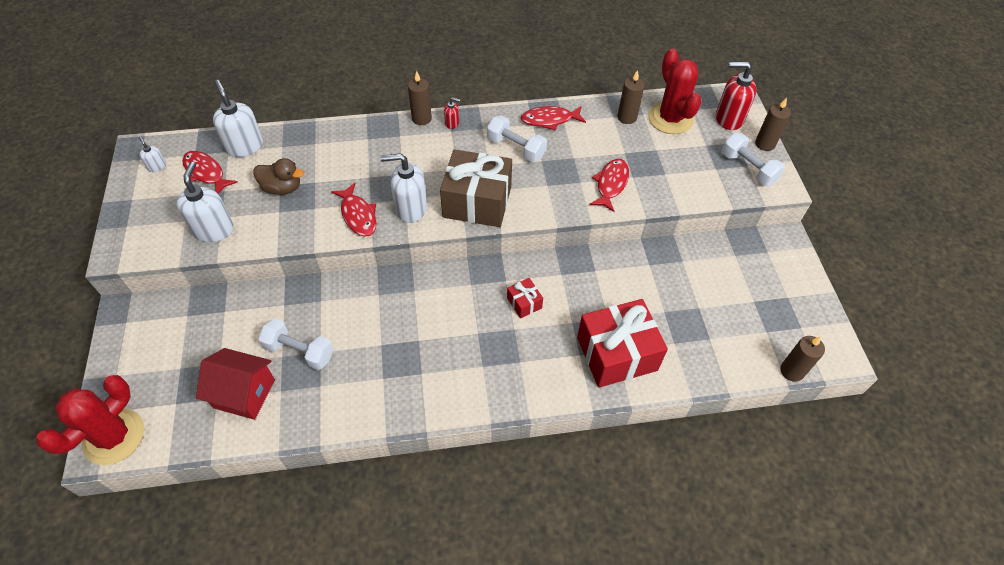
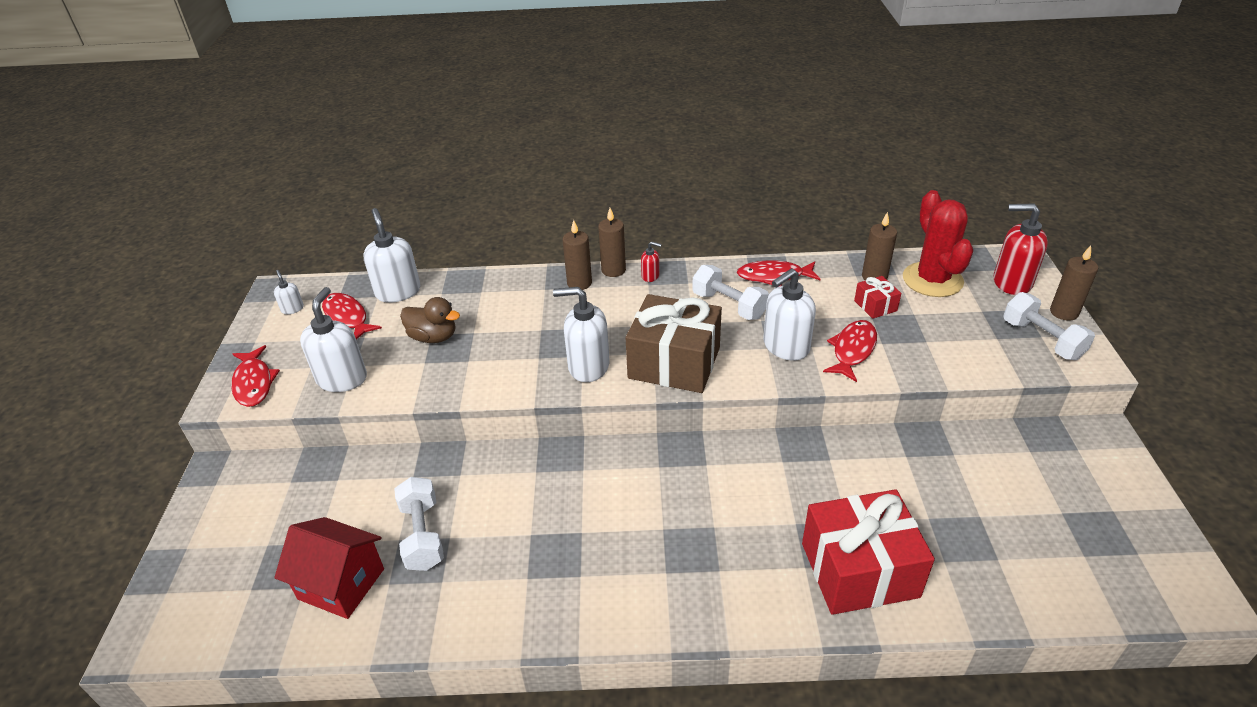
camera: 10 degrees right, 15 degrees down
(114, 436) = (163, 626): red cactus -> none
(299, 351) = (422, 535): white dumbbell -> white dumbbell turned 45 degrees clockwise
(358, 215) = (521, 371): red fish -> red fish (254, 383)
(524, 303) = (730, 494): red gift -> red gift (875, 306)
(561, 183) = (785, 347): none -> white soap dispenser
(792, 371) = (1129, 614): brown candle -> brown candle (579, 283)

